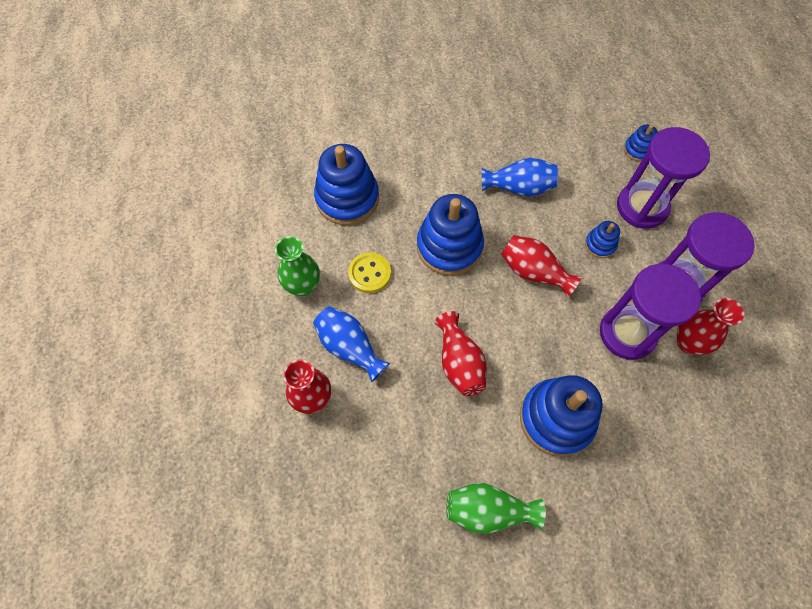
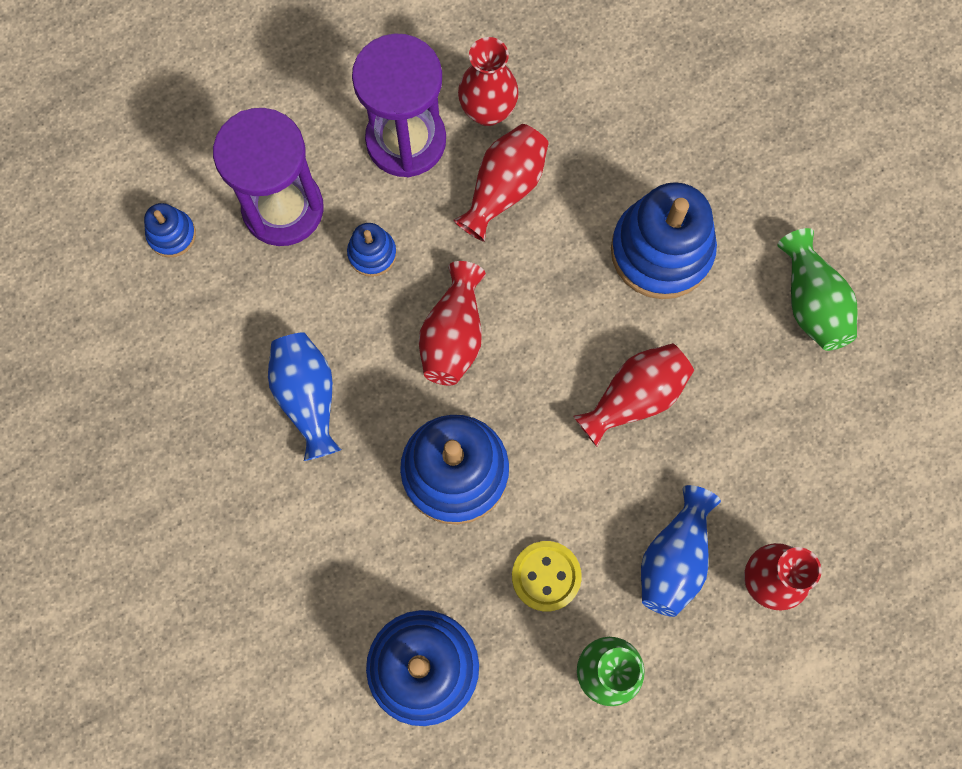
camera: 110 degrees left, 10 degrees up
(627, 333) = (504, 189): purple hourglass -> red vase

